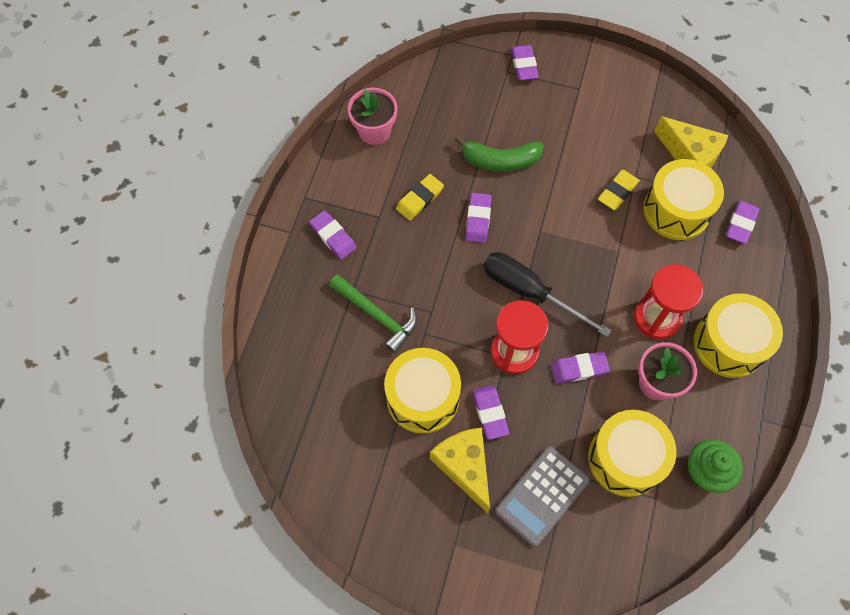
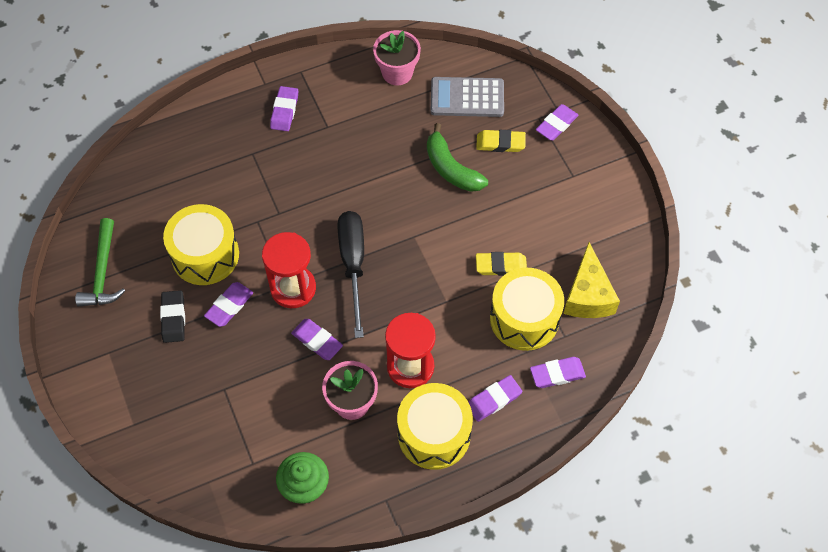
camera: 50 degrees right, 5 degrees down
(377, 315) = (245, 181): green hammer -> green hammer (103, 272)
(420, 199) = (366, 141): yellow eraser -> yellow eraser (500, 143)
(464, 466) = (173, 318): yellow cheese -> black eraser
(478, 219) = (384, 189): purple eraser -> purple eraser (493, 400)
(542, 496) = (192, 384): grey calculator -> grey calculator (467, 98)
(625, 459) = (268, 421): yellow drum -> none

